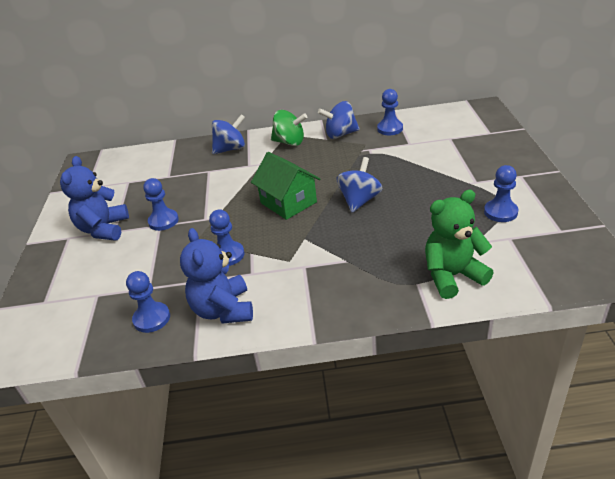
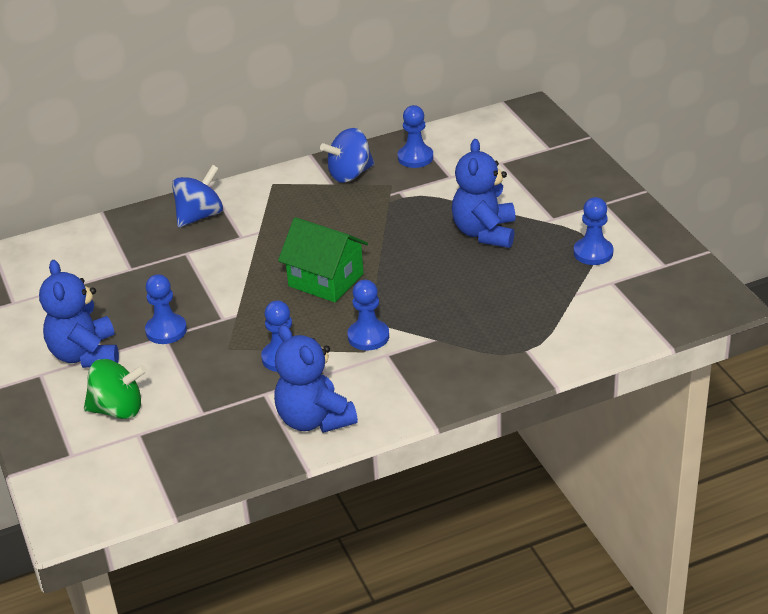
camera: 20 degrees left, 0 degrees up
(152, 318) = (230, 445): blue pawn -> blue pawn (368, 336)
(290, 142) = (282, 195): green spinning top -> green spinning top (118, 409)
(359, 200) = (418, 264): blue spinning top -> none
(419, 185) = (484, 233): none -> blue teddy bear
(452, 276) = (562, 335): green teddy bear -> none

